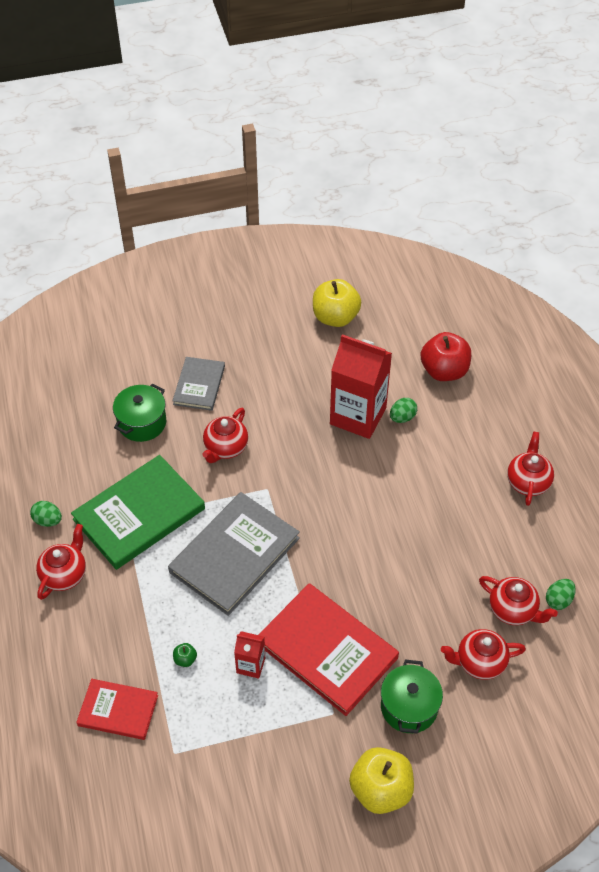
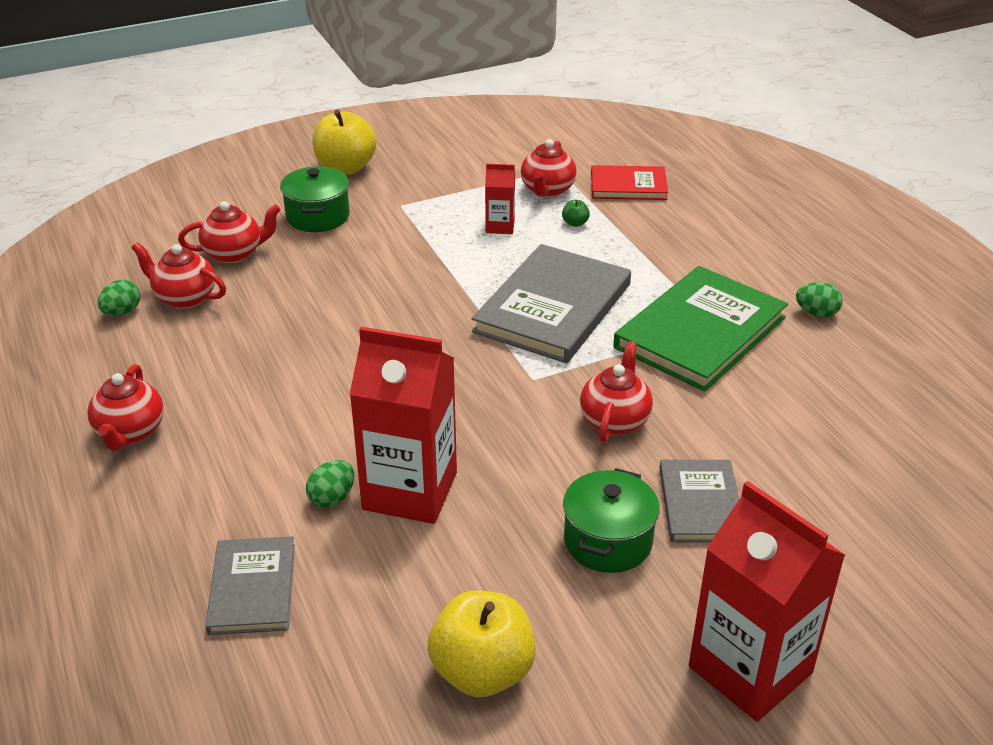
camera: 170 degrees right, 15 degrees down
(64, 574) = (756, 270): red teapot -> red teapot (547, 190)
(142, 423) = (763, 437): green pot -> green pot (608, 541)
(214, 302) = (750, 670): none -> red carton
(327, 650) = (415, 245): red book -> none
(444, 371) = (252, 588): red apple -> grey book

